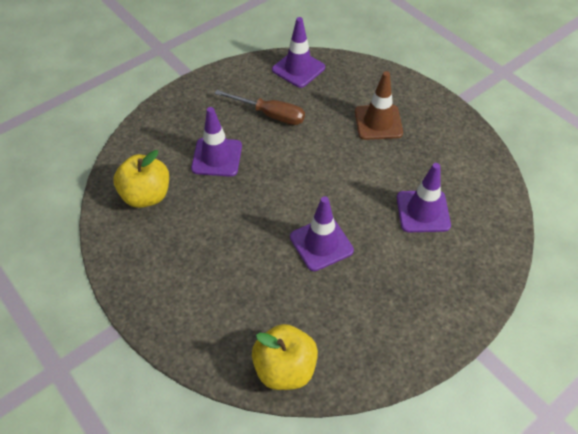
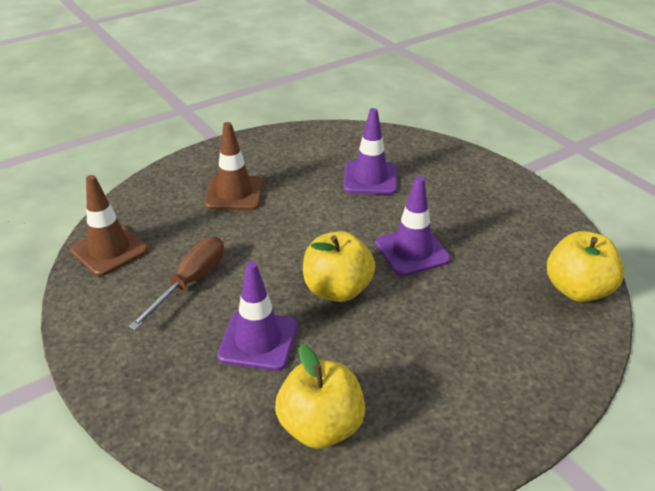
camera: 85 degrees left, 15 degrees down
(269, 196) = (337, 289): none -> yellow apple
(298, 69) = (109, 250): purple traffic cone -> brown traffic cone

